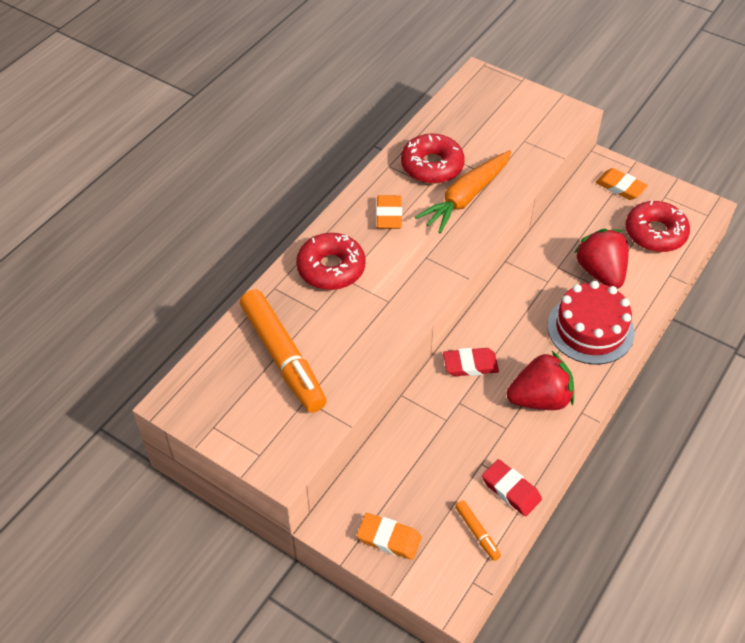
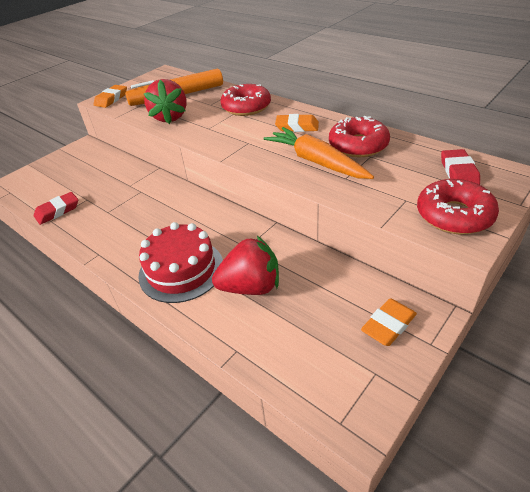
camera: 100 degrees right, 10 degrees down
(389, 538) = (61, 163): orange eraser -> orange eraser (111, 99)
(470, 365) = (171, 197): red eraser -> red eraser (458, 172)
(477, 533) = (39, 195): orange marker -> none
(539, 399) = (123, 231): red strawberry -> red strawberry (170, 117)
(655, 233) = (306, 348): red donut -> red donut (454, 215)

